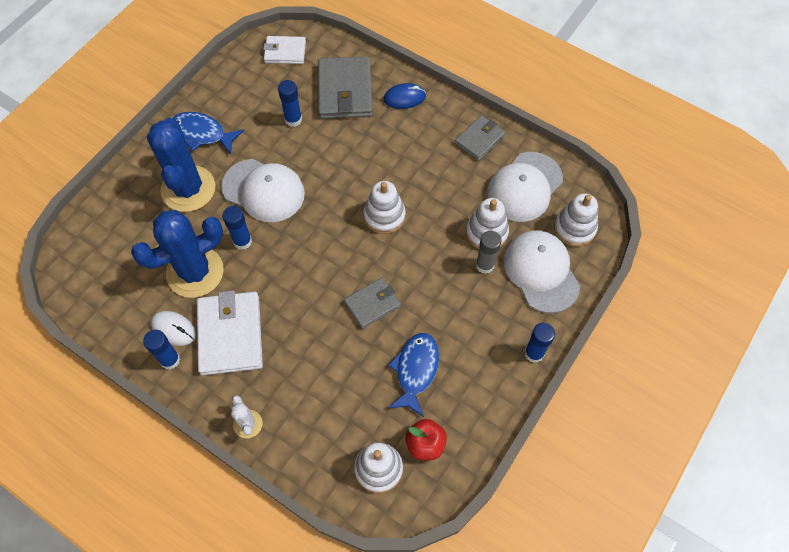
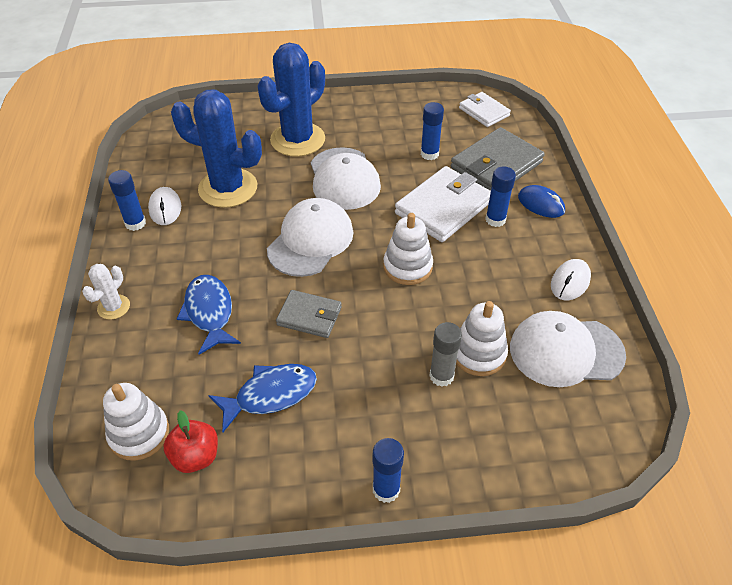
camera: 50 degrees right, 15 degrees down
(202, 134) = (354, 117): blue fish -> blue fish (209, 312)
(230, 335) = (190, 243): white wallet -> white wallet (443, 208)
(242, 241) = (284, 196): blue glue stick -> blue glue stick (495, 220)
(479, 139) = (570, 282): grey wallet -> white mouse
(541, 272) = (487, 431): white cap -> white cap (310, 241)
(574, 228) = (573, 428): white stacking toy -> none

